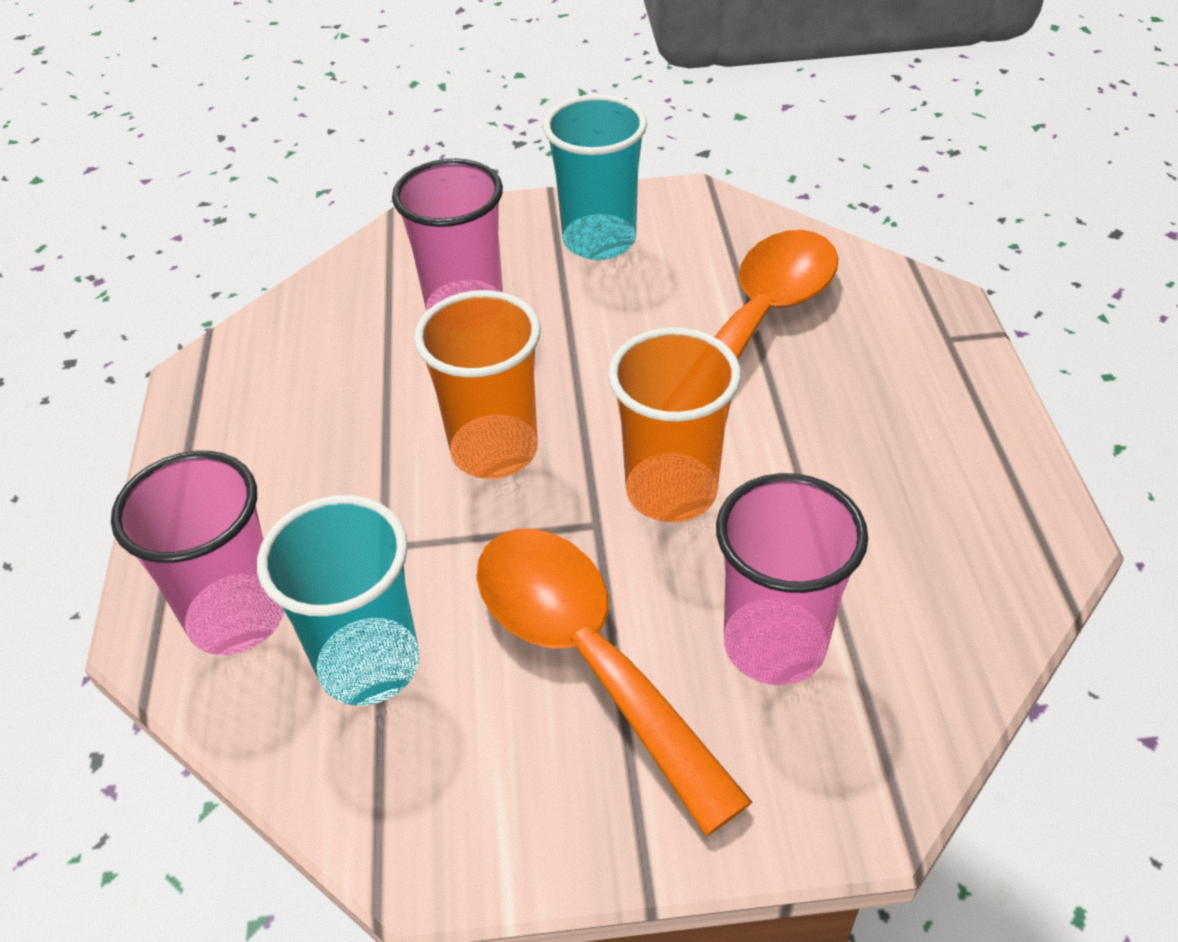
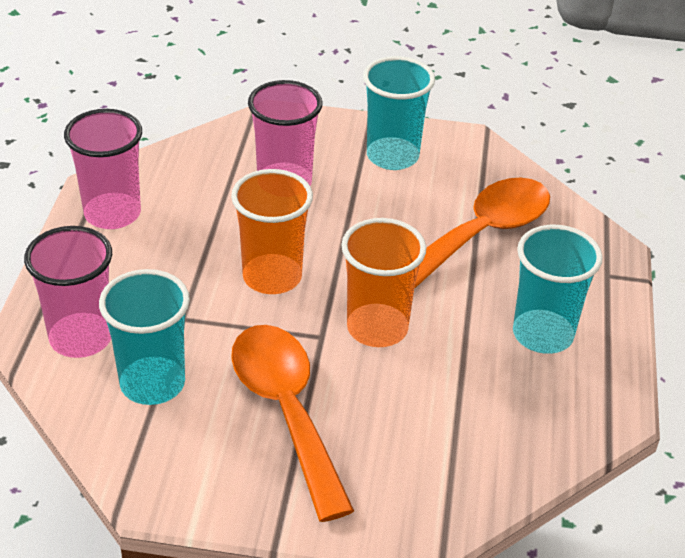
camera: 10 degrees right, 5 degrees down
(774, 645) = (405, 432): pink cup -> pink cup (112, 214)
(902, 444) = (542, 334): none -> turquoise cup

